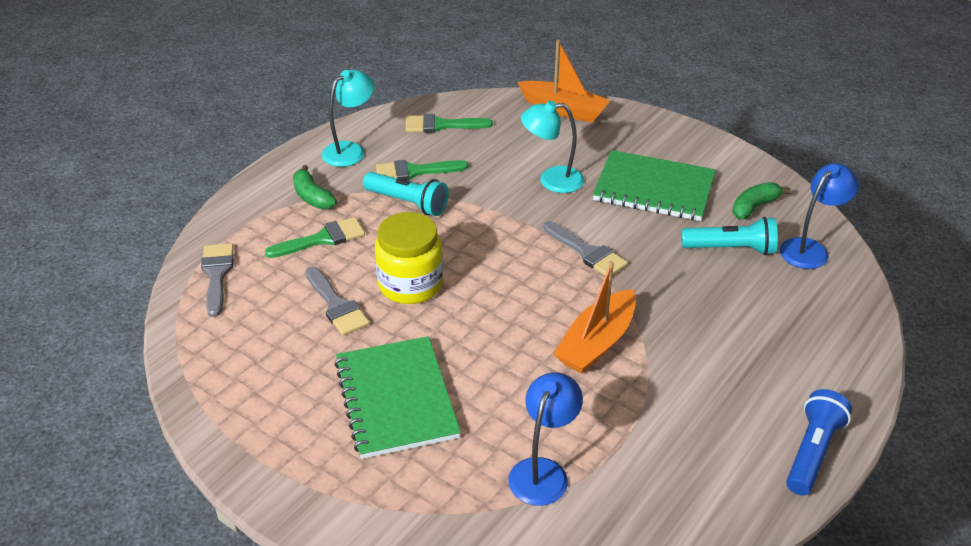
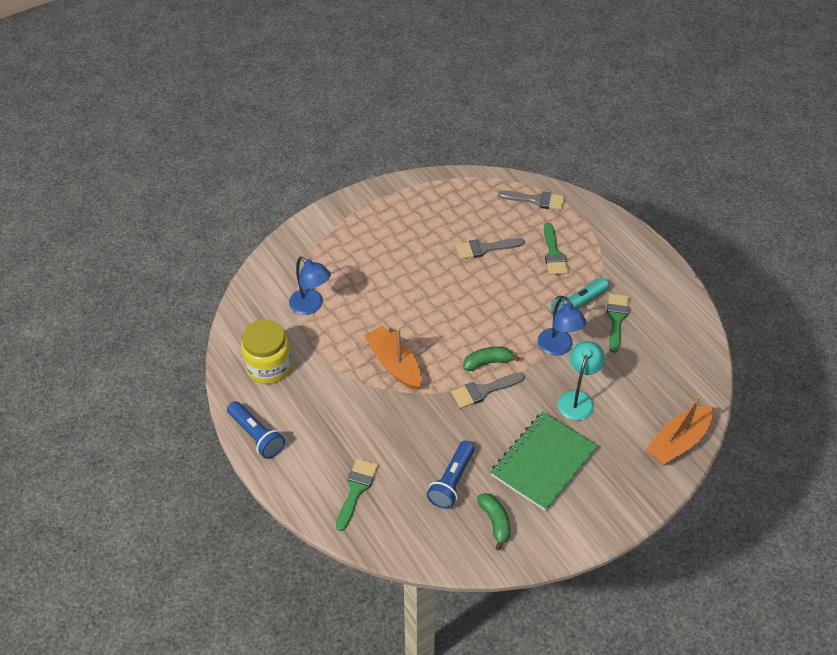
camera: 110 degrees right, 10 degrees up
(312, 197) = (603, 257): green banana -> green banana (487, 362)
(350, 150) = (656, 288): turquoise lamp -> none
(396, 399) = (394, 258): green notebook -> none
(410, 284) = (489, 287): yellow jar -> yellow jar (268, 366)
(441, 125) = (676, 351): green brush -> green brush (356, 489)
(731, 249) = (452, 481): turquoise flashlight -> blue flashlight
(810, 249) = (430, 535): blue lamp -> blue lamp (558, 348)

